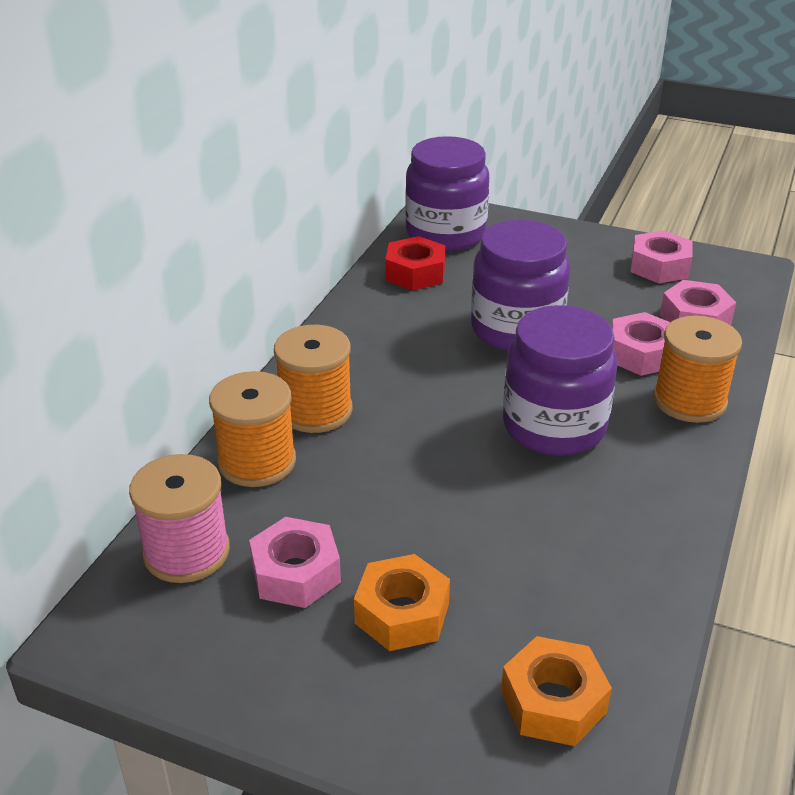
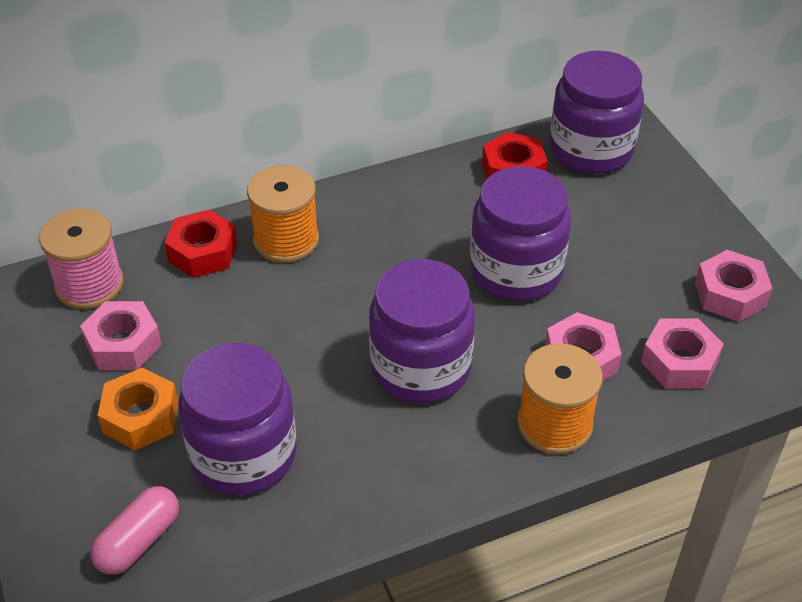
camera: 45 degrees right, 10 degrees up
(257, 461) = (203, 252): orange spool -> red nut
(527, 574) = (243, 454): none -> purple jar
(553, 702) = (139, 541): orange nut -> pink capsule

